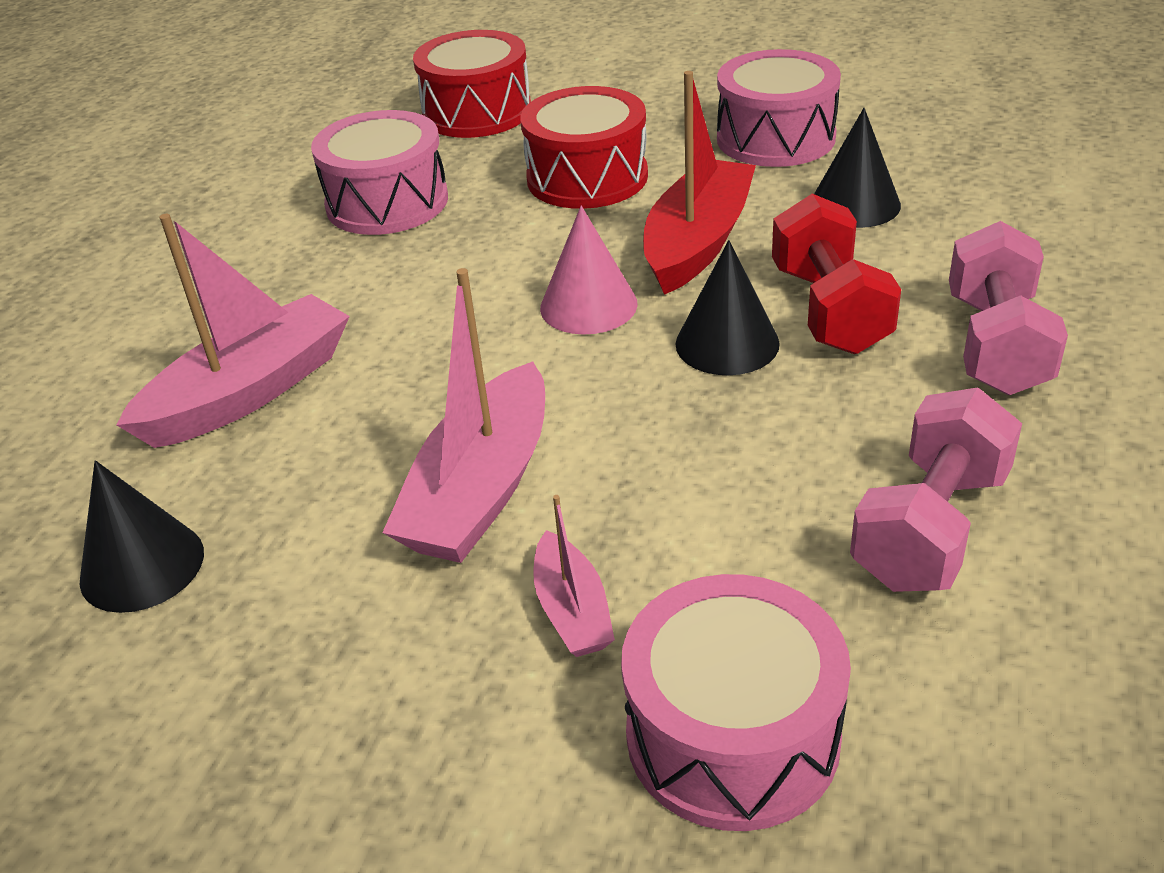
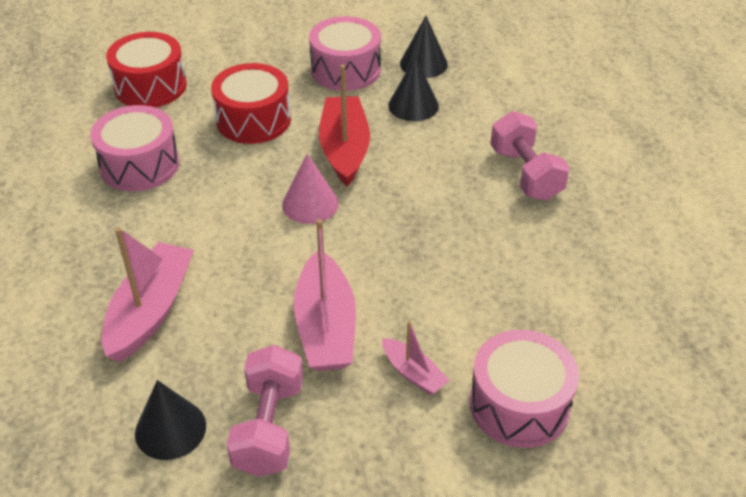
camera: 30 degrees left, 5 degrees up
(727, 343) = (398, 207): black cone -> black cone (423, 64)
(829, 309) = (437, 174): red dumbbell -> none
(930, 528) = (546, 279): pink dumbbell -> pink dumbbell (269, 427)

